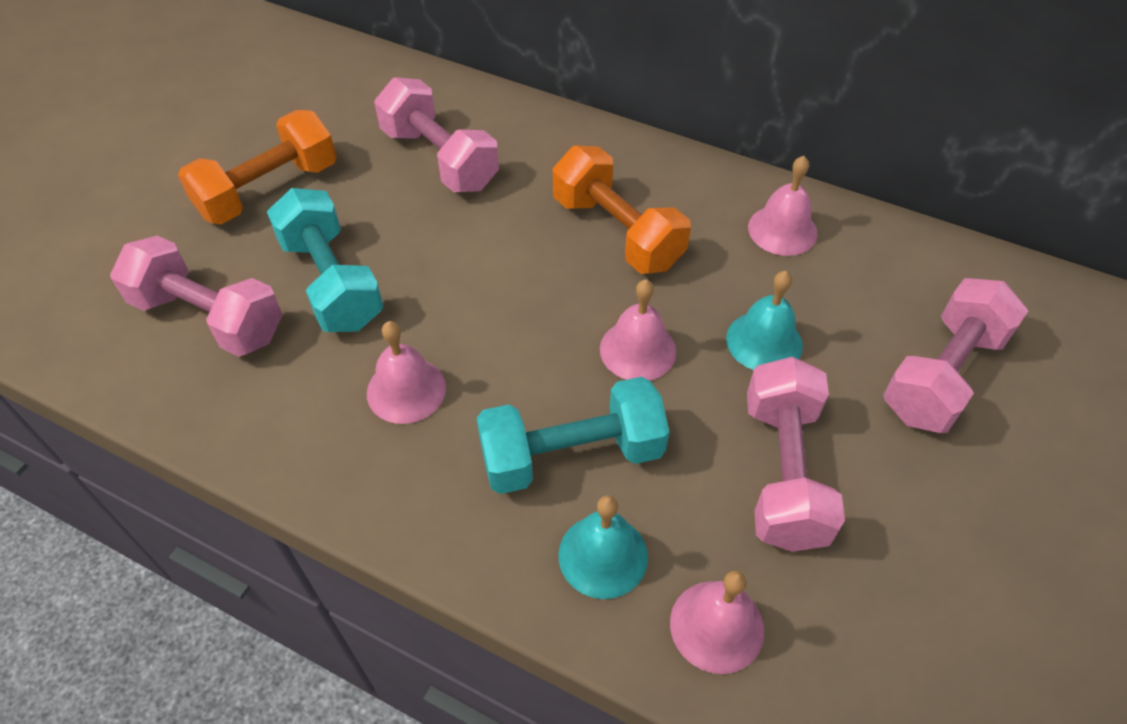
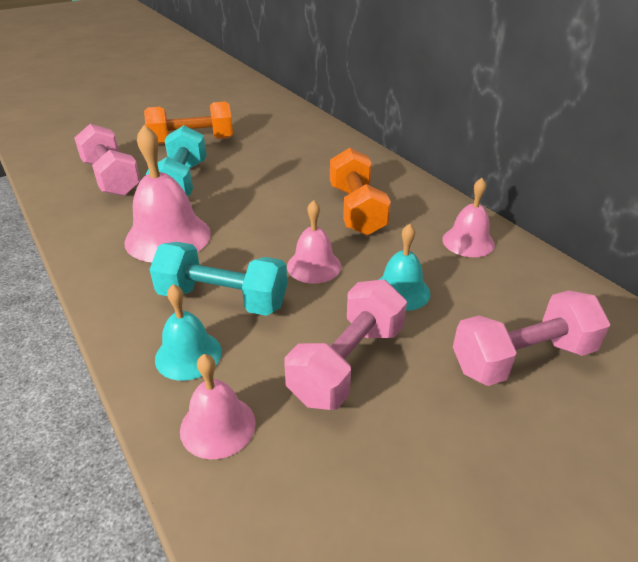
camera: 30 degrees right, 15 degrees down
(406, 390) = (168, 237): pink bell -> pink bell, size x1.66
(439, 159) = (288, 152): pink dumbbell -> none

